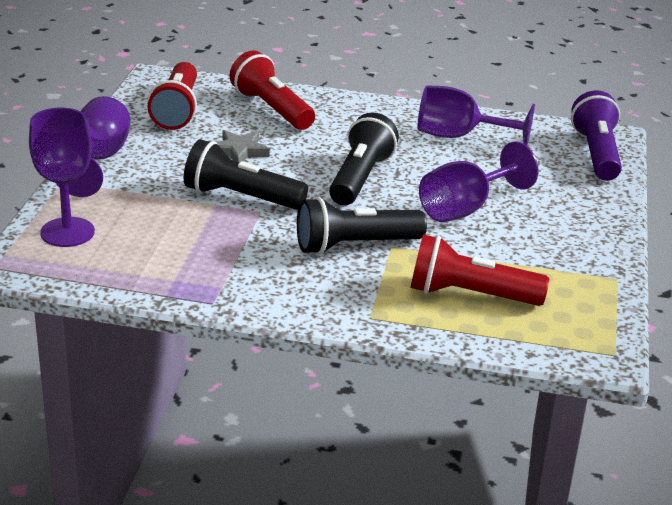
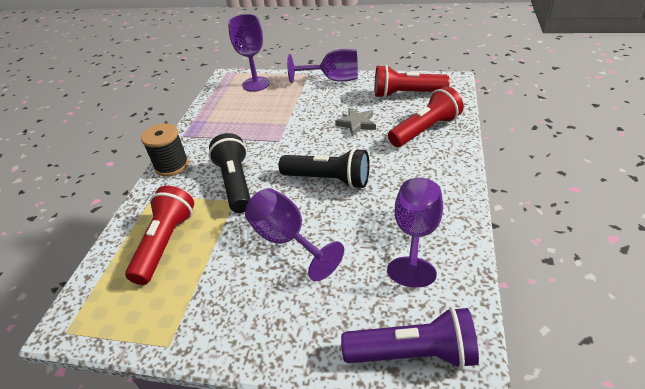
camera: 95 degrees right, 10 degrees up
(241, 197) = (296, 131): black flashlight -> none
(298, 306) = (171, 165): none -> black spool

